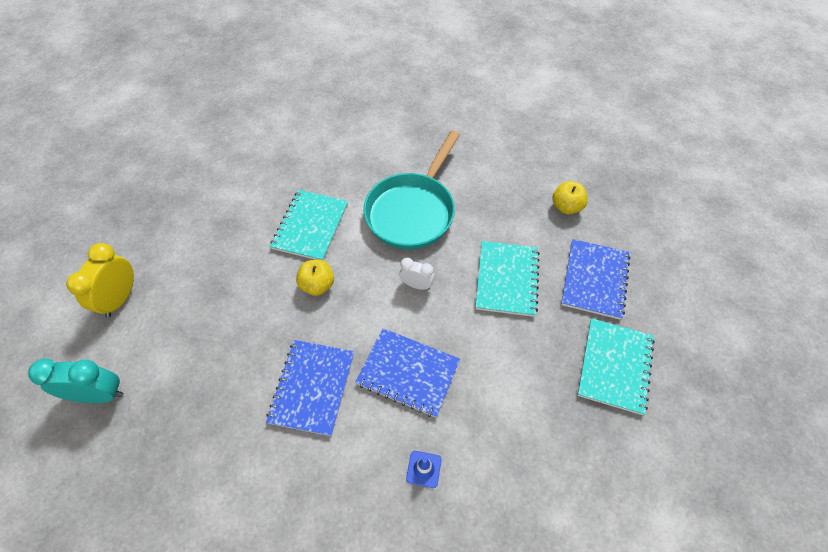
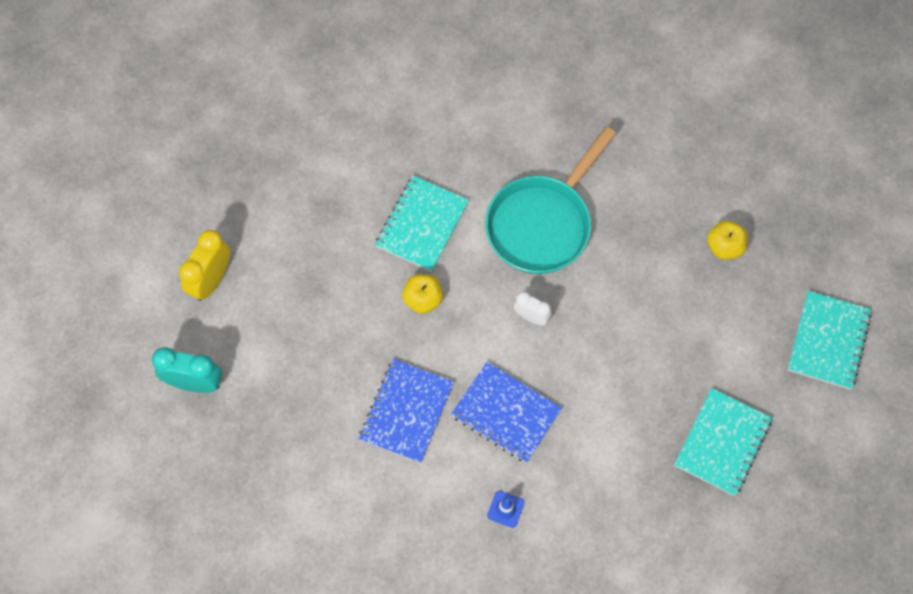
camera: 10 degrees right, 10 degrees up
(507, 279) = (632, 327): turquoise notebook -> turquoise notebook (828, 341)
(594, 279) = (730, 343): blue notebook -> none

